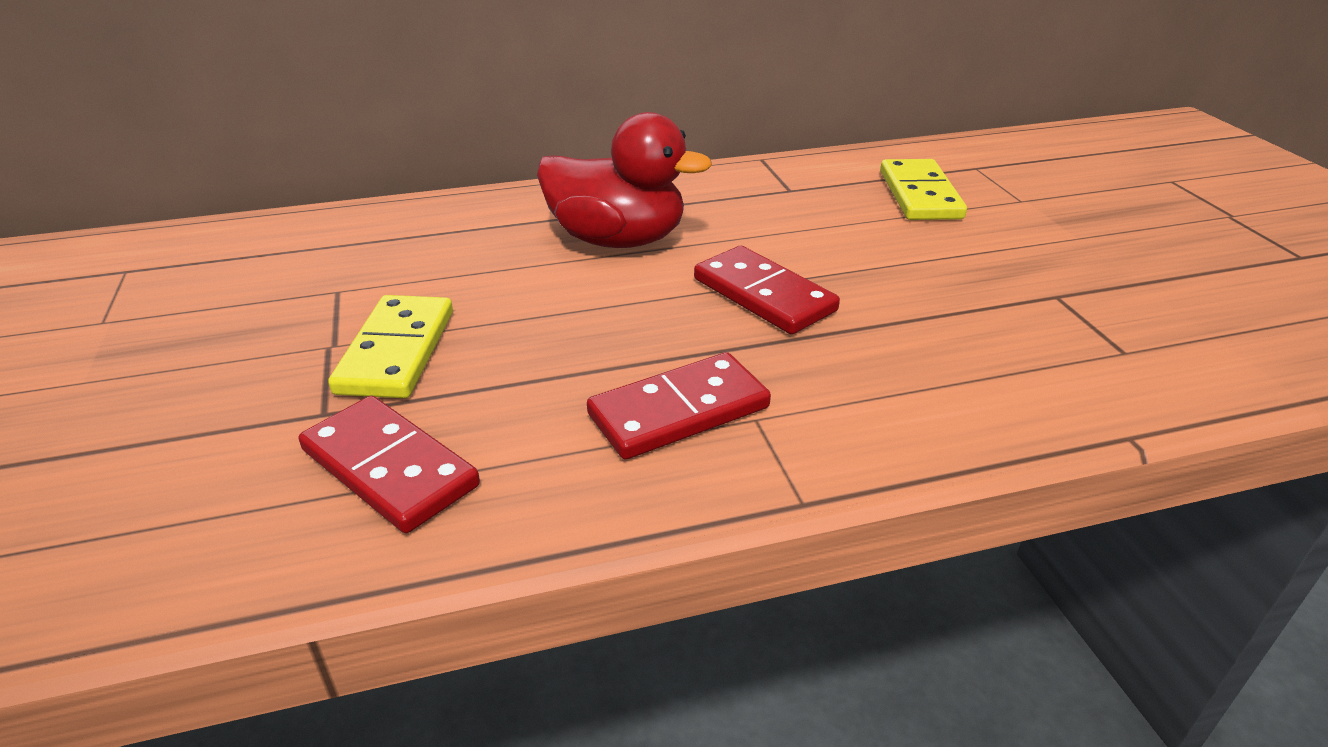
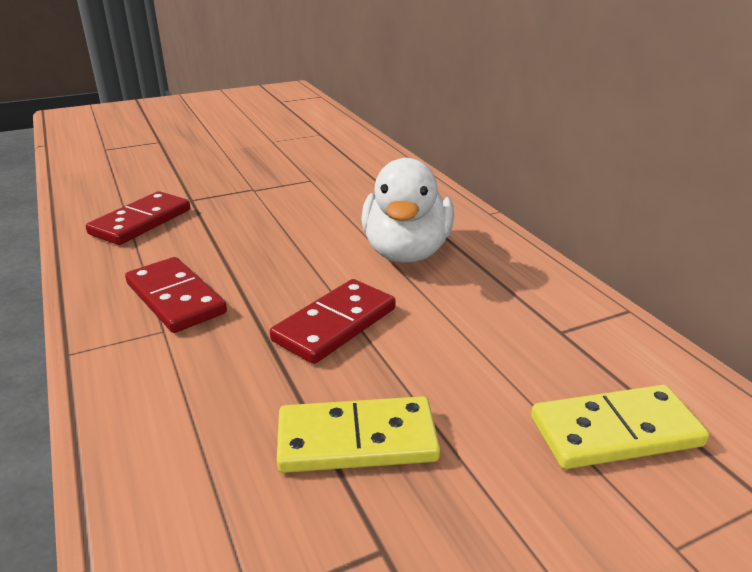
camera: 80 degrees right, 5 degrees down
(396, 351) = (246, 205): yellow domino -> yellow domino (357, 439)
(617, 240) = (406, 252): red duck -> white duck

